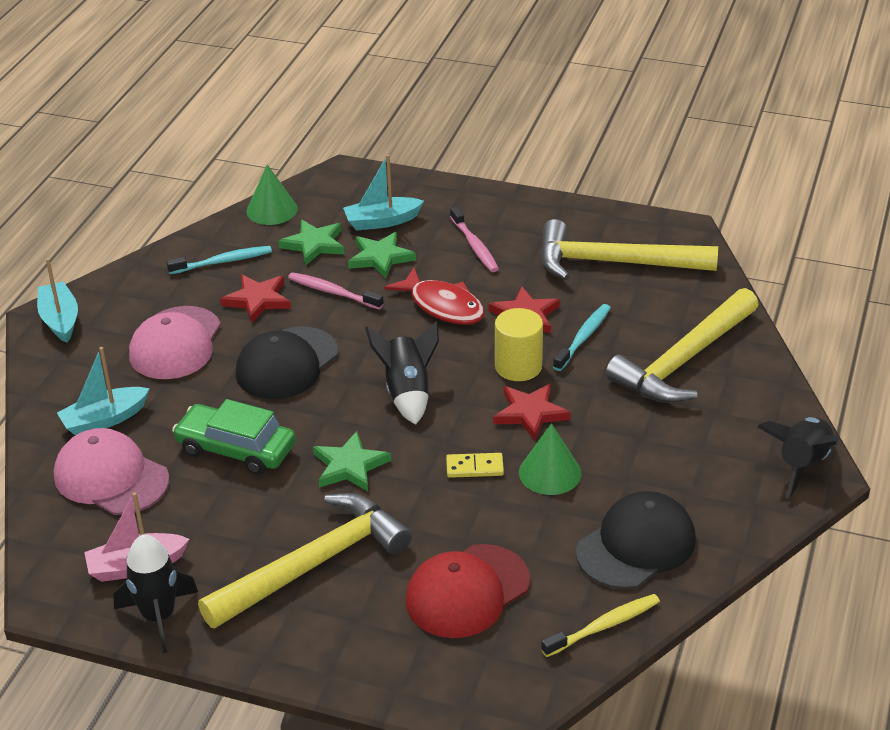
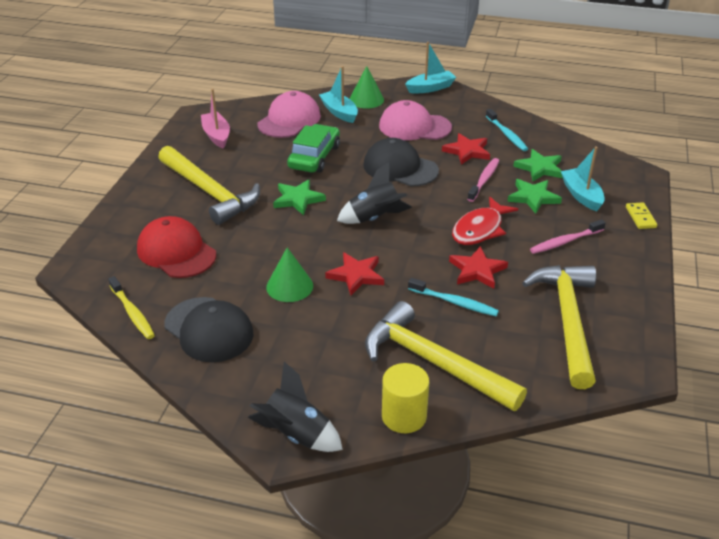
camera: 85 degrees right, 0 degrees up
(159, 616) = (177, 146): black rocket -> none
(272, 210) = (576, 147): green cone -> green cone (366, 99)
(474, 467) = (296, 251): yellow domino -> yellow domino (640, 217)
(518, 366) = (411, 268): yellow cylinder -> yellow cylinder (404, 416)

